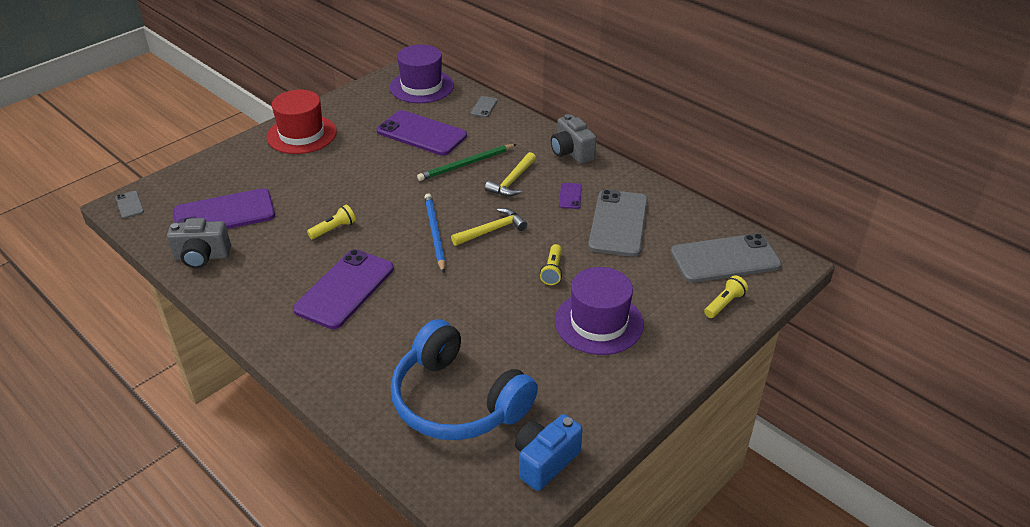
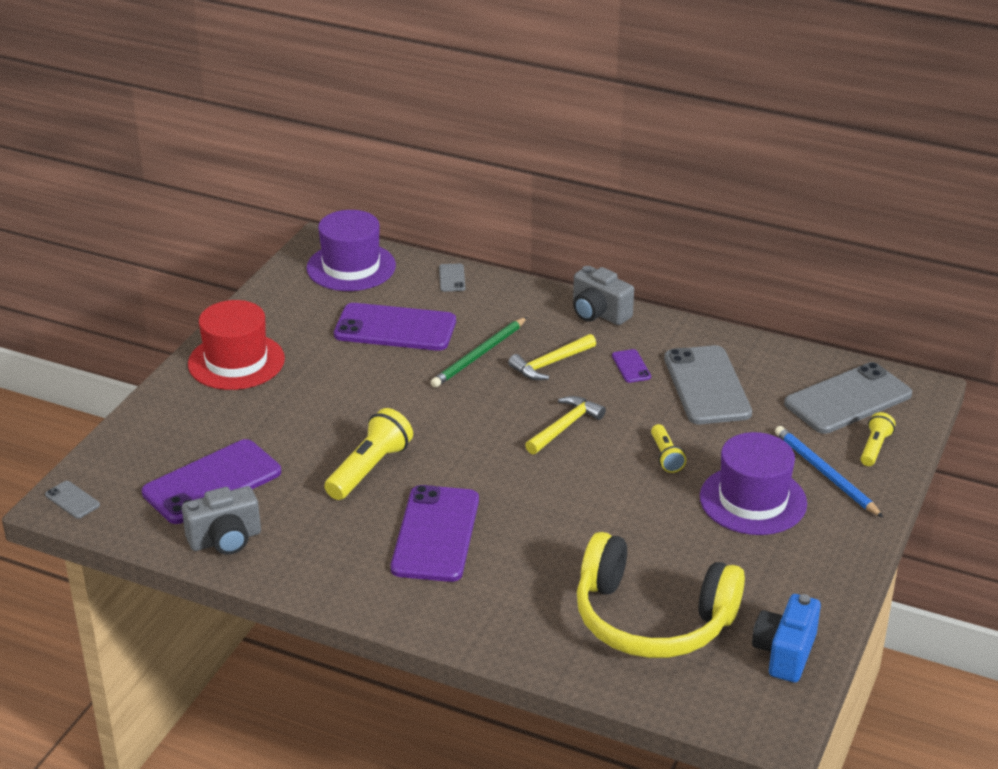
camera: 20 degrees left, 5 degrees down
(334, 229) = (369, 469): yellow flashlight -> yellow flashlight, size x1.72
(435, 233) = (498, 446): blue pencil -> blue pencil (825, 474)
(457, 401) = (652, 619): blue headphones -> yellow headphones
(512, 181) = (550, 364): yellow hammer -> yellow hammer turned 45 degrees clockwise

